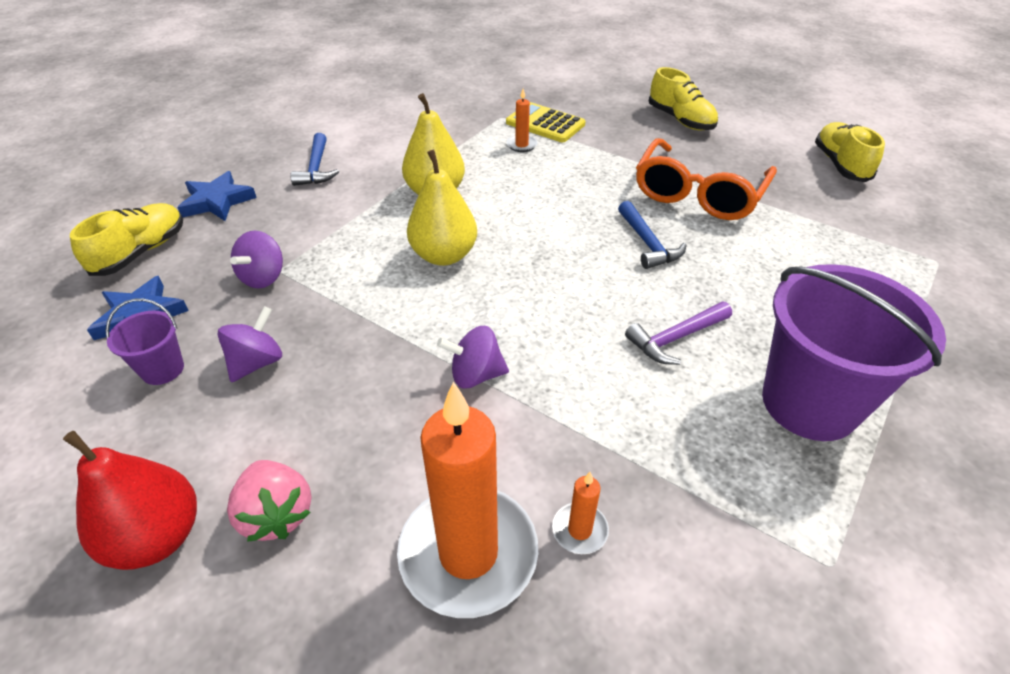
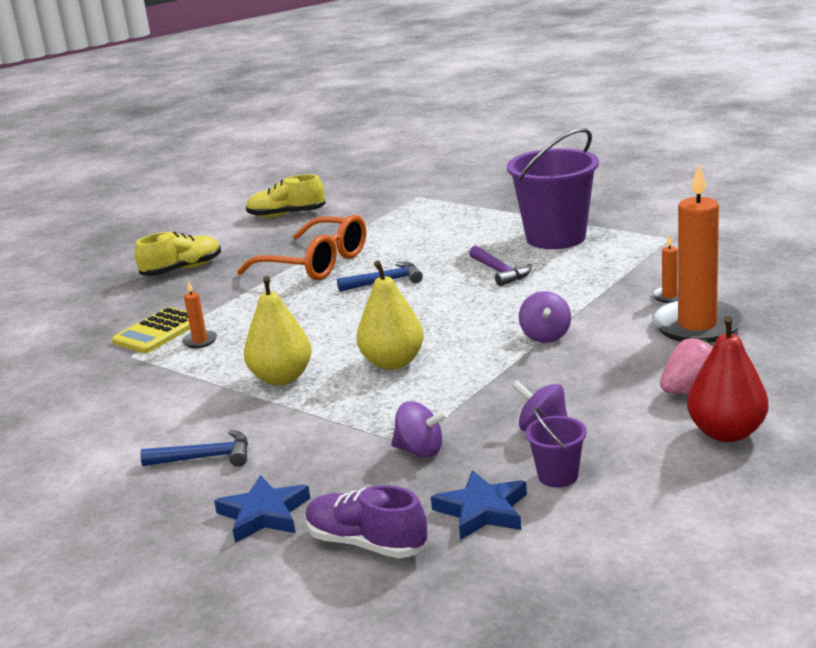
camera: 85 degrees left, 20 degrees down
(141, 252) = (366, 543): yellow shoe -> purple shoe

